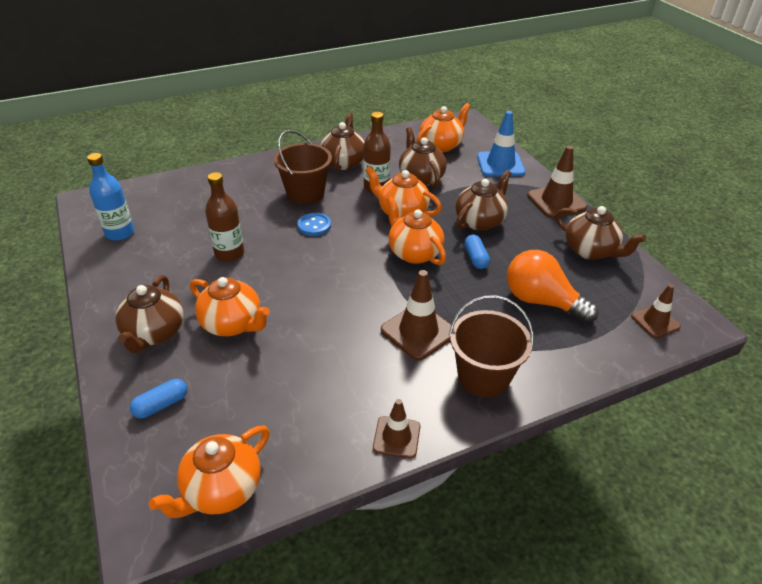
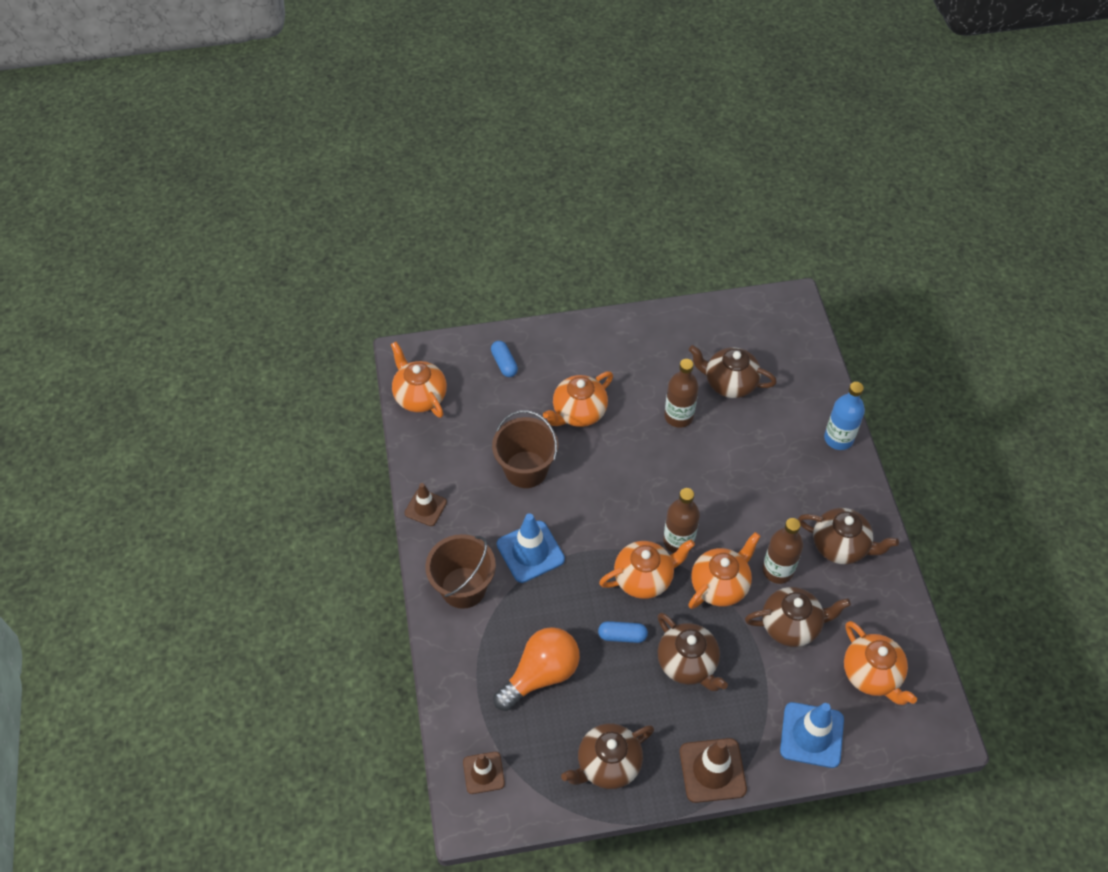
camera: 105 degrees right, 15 degrees up
(120, 233) = (730, 331): blue bottle -> blue bottle (838, 438)
(154, 333) = (582, 359): brown teapot -> brown teapot (729, 383)
(305, 193) = (776, 495): brown bucket -> brown bucket (526, 469)
(314, 226) = (711, 494): blue button -> none
(369, 238) = (678, 541): none -> brown bottle
(418, 331) = (530, 552): brown traffic cone -> blue traffic cone

